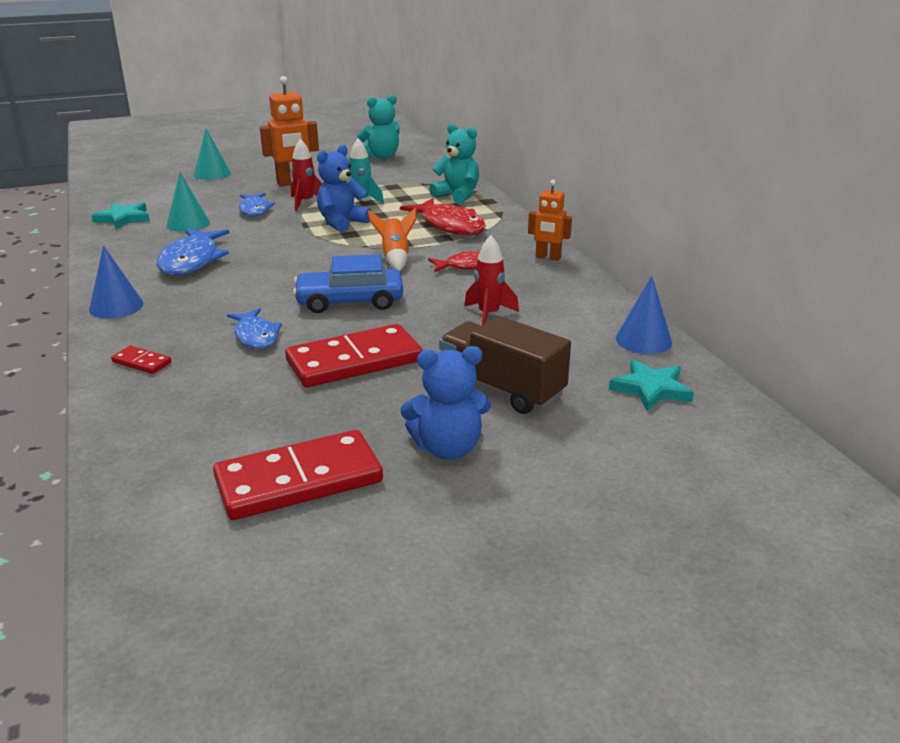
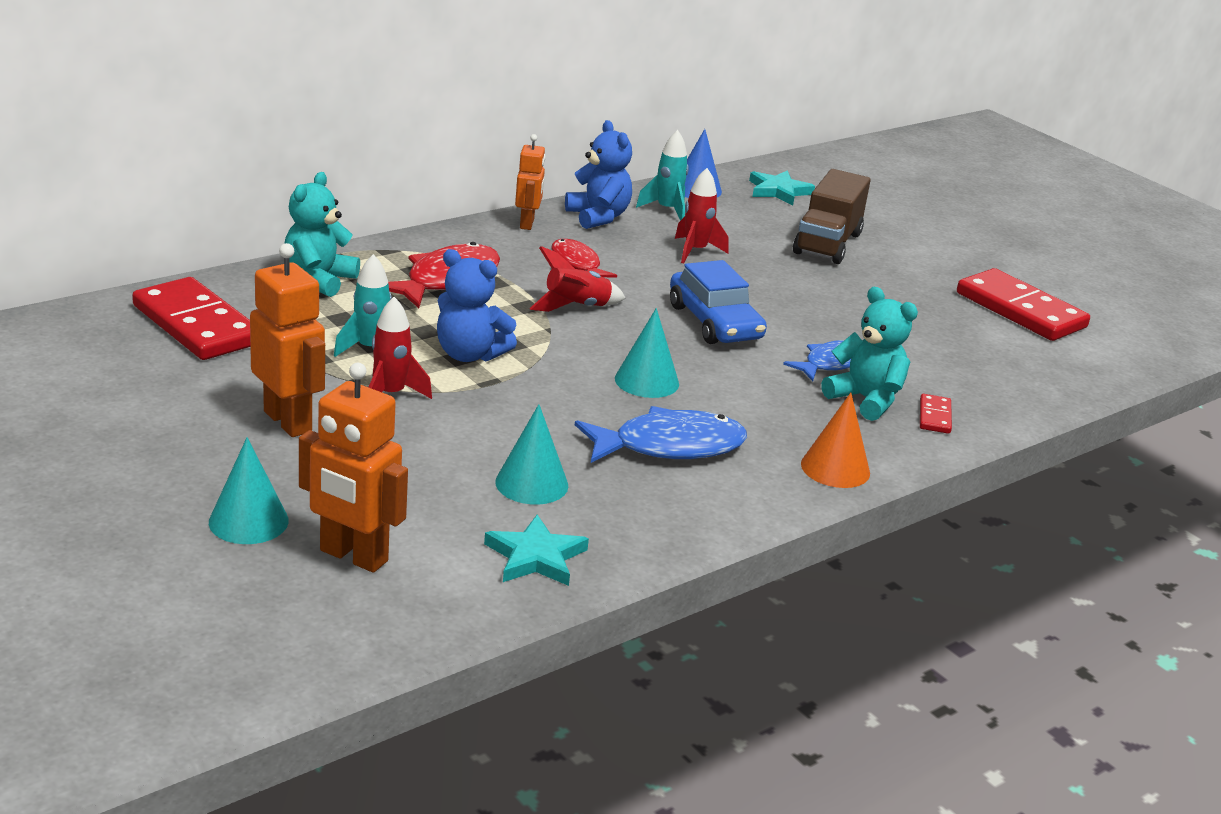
camera: 110 degrees left, 0 degrees up
(116, 306) = (835, 468): blue cone -> orange cone
(165, 188) = (353, 556): none -> orange robot
(254, 210) = (441, 435): blue fish -> none
(276, 265) = (646, 381): none -> turquoise cone
(354, 361) = (836, 307): red domino -> red domino (197, 325)
(381, 156) = (106, 355): turquoise teddy bear -> turquoise teddy bear (866, 400)
(395, 257) = (576, 307): orange rocket -> red rocket
(448, 448) = (928, 261): blue teddy bear -> blue teddy bear (598, 217)
(584, 317) = (667, 210): none -> turquoise rocket

